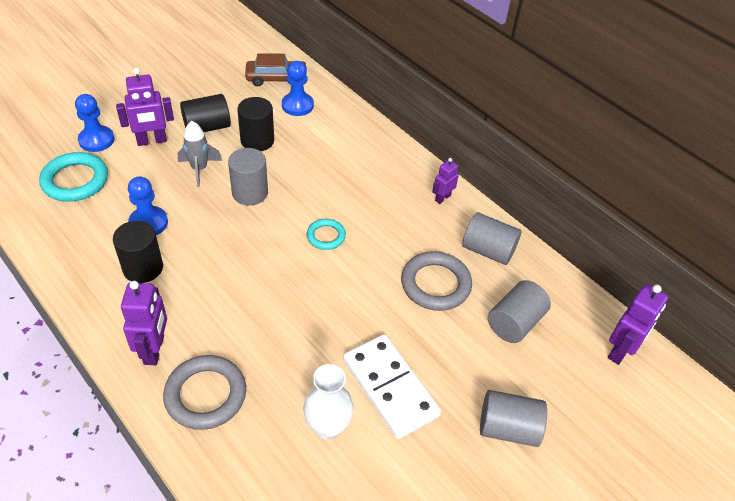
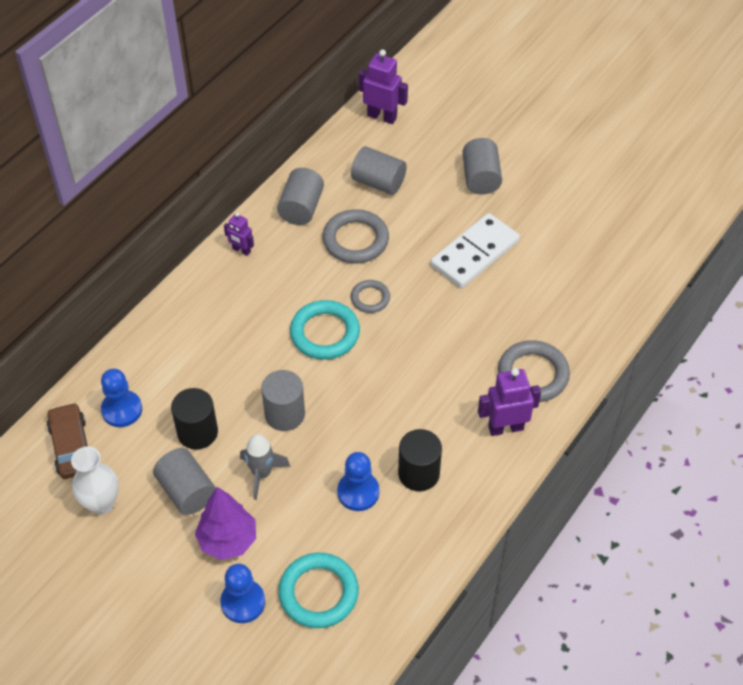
camera: 100 degrees left, 5 degrees up
(152, 141) = (228, 540): purple robot -> purple tree
(207, 127) = (187, 491): black cylinder -> grey cylinder
(326, 236) = (325, 333): turquoise ring -> turquoise ring, size x1.73
(327, 427) = (526, 286): white vase -> white vase (101, 503)
(356, 279) = (370, 298): none -> grey ring

